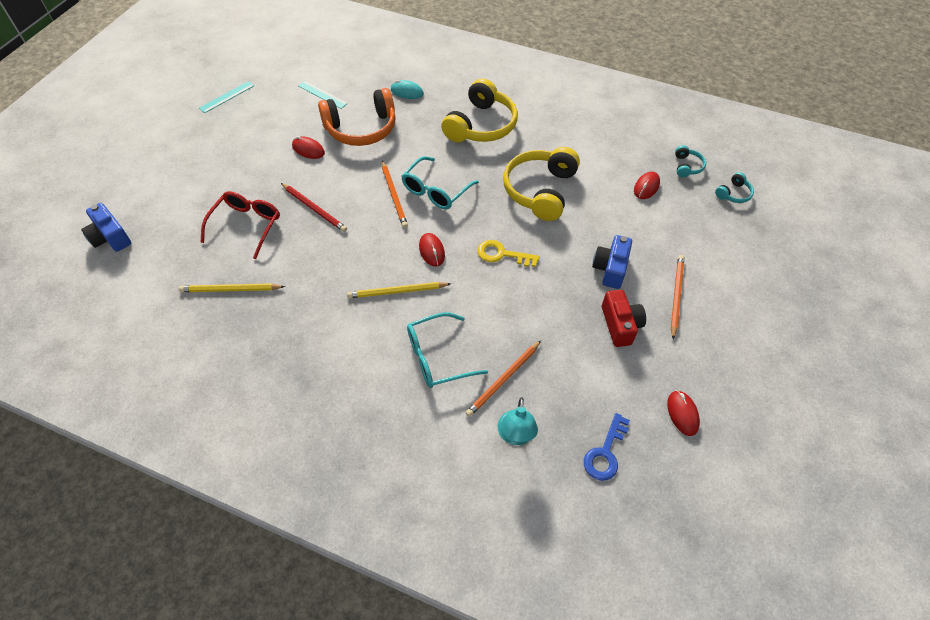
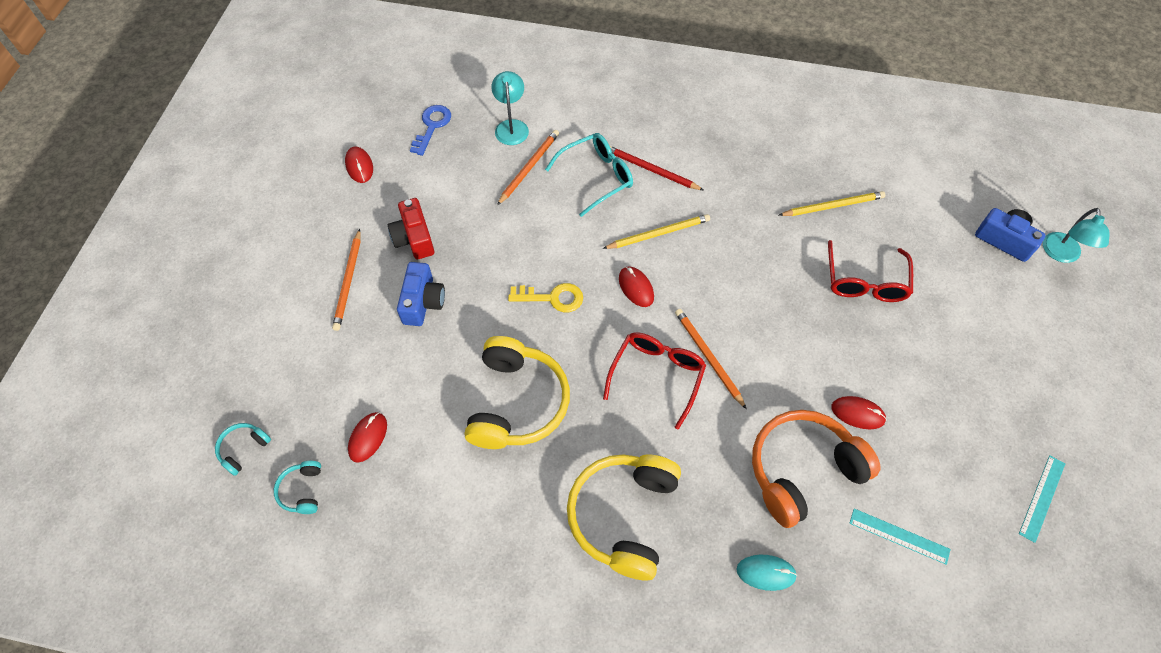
camera: 170 degrees right, 5 degrees up
(76, 219) = (1061, 254): none -> turquoise lamp
(314, 209) = (798, 319): red pencil -> red pencil (651, 170)
(436, 190) = (656, 376): turquoise glasses -> red glasses

